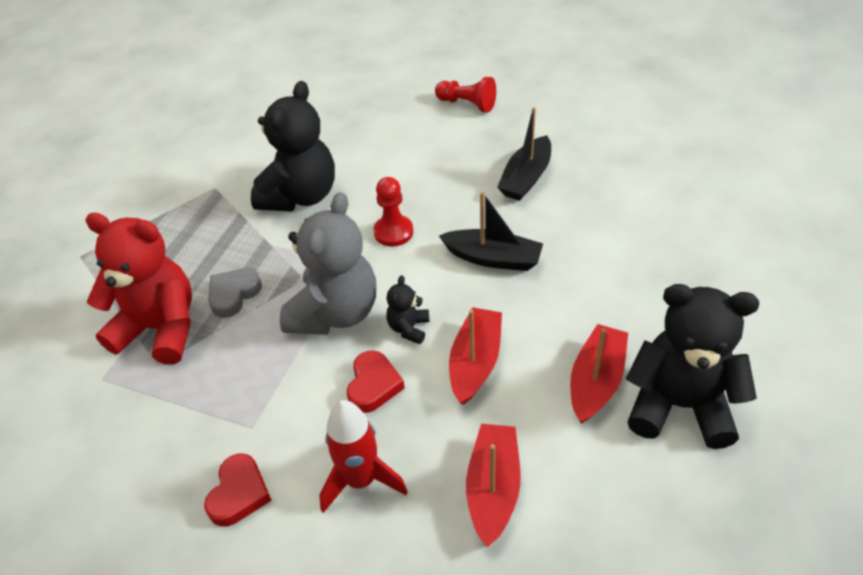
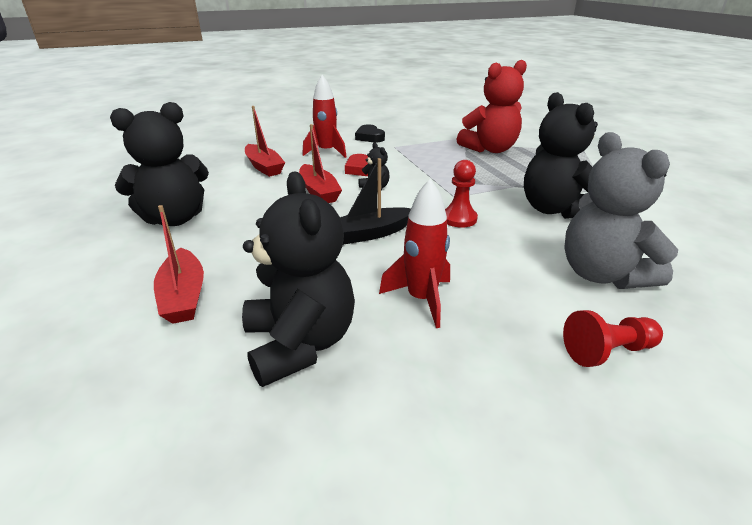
camera: 135 degrees right, 15 degrees down
(233, 294) = (485, 166): grey heart -> none
(239, 493) = (369, 137): red heart -> black heart
(335, 313) = (423, 179): grey teddy bear -> grey teddy bear (602, 274)
(526, 178) = (421, 299): black boat -> red rocket
(596, 381) = (237, 209): red boat -> red boat (184, 296)
(633, 189) = (300, 343): none -> black teddy bear

